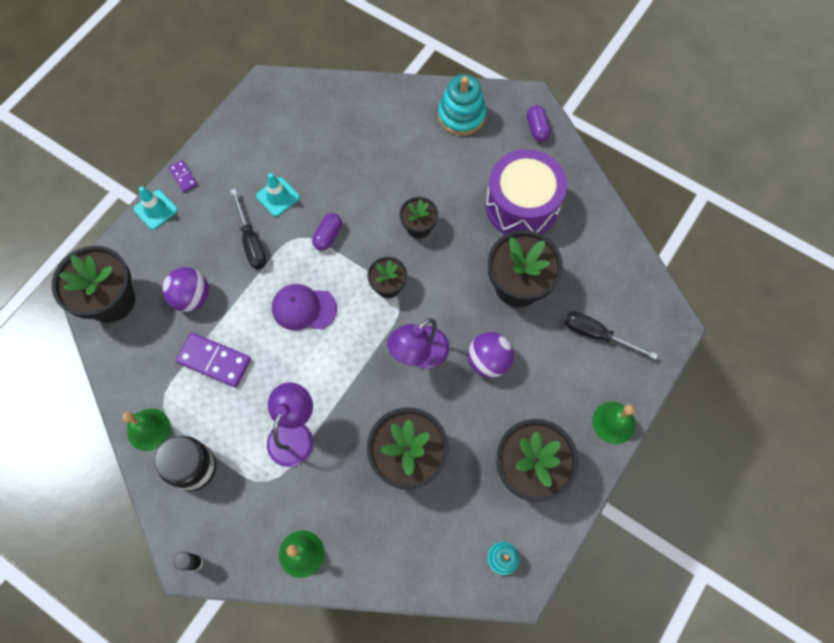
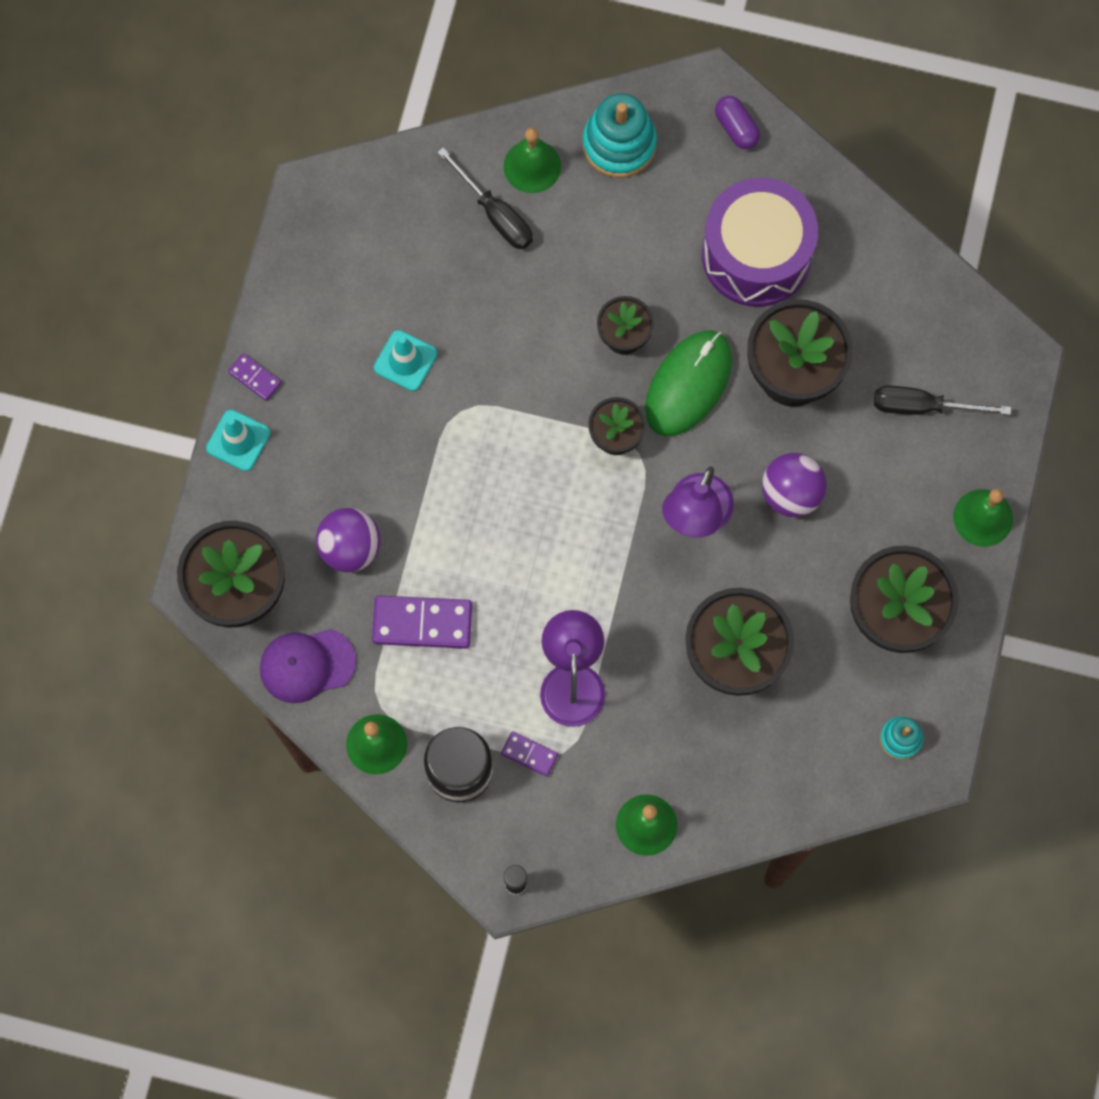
camera: 20 degrees left, 5 degrees up
(244, 474) = (529, 754): none -> purple domino
(251, 241) = (397, 439): black screwdriver -> black screwdriver (495, 214)
(303, 308) = (512, 508): purple cap -> purple cap (306, 665)
(328, 236) = (502, 394): purple capsule -> none
(403, 111) = (532, 166): none -> green bell
(447, 269) = (688, 384): none -> green mouse

